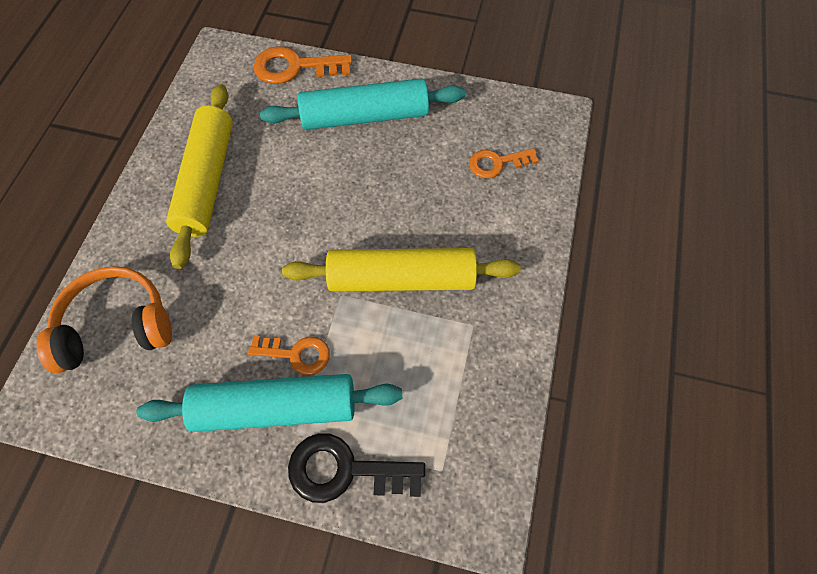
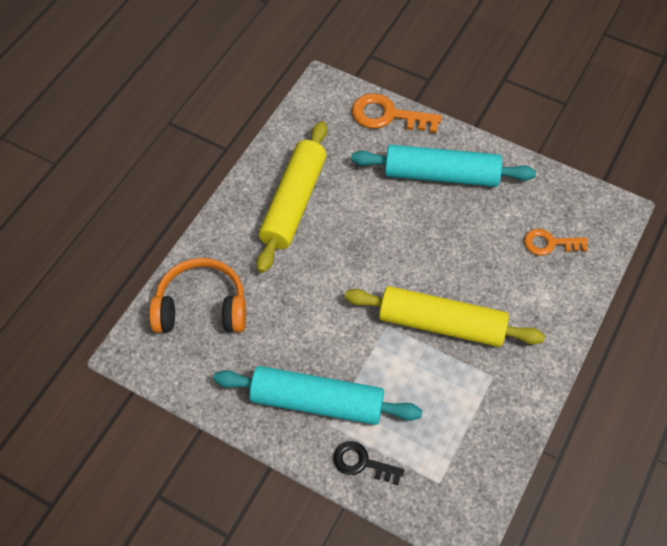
camera: 15 degrees right, 5 degrees down
(296, 354) = (341, 364): orange key -> none
(344, 470) = (362, 463): black key -> black key, size x0.65

